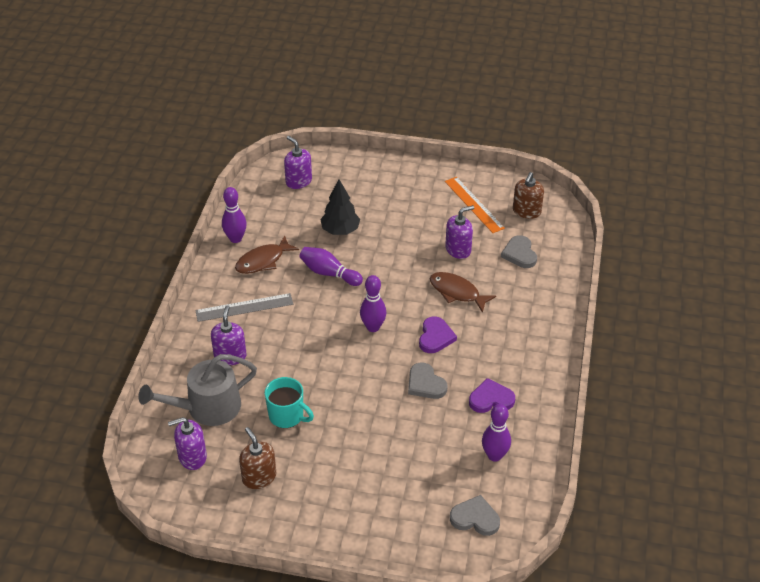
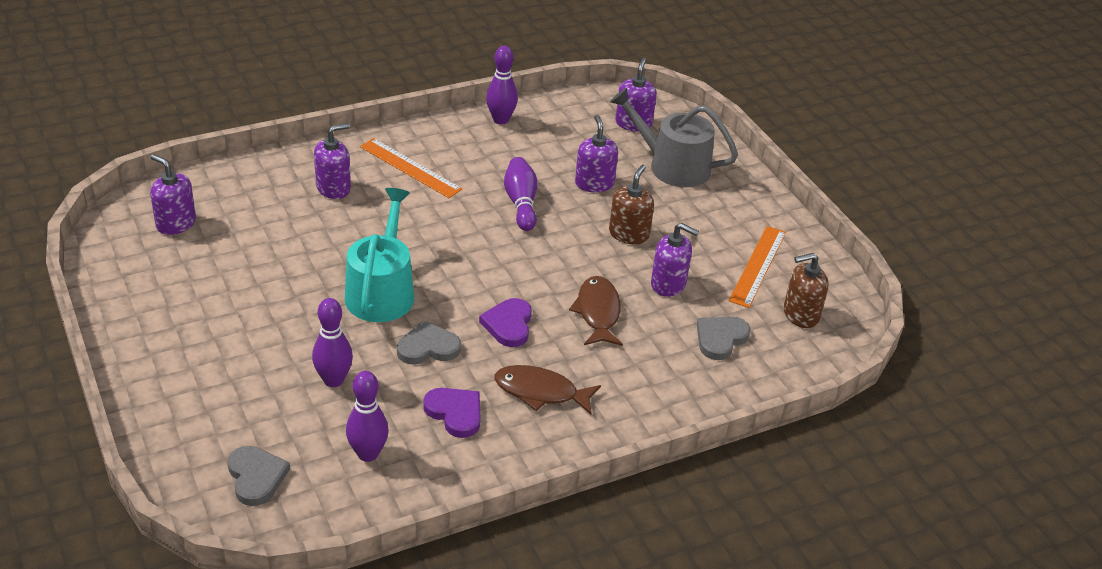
camera: 50 degrees right, 5 degrees down
(207, 408) = (249, 204): grey watering can -> grey watering can (672, 166)
(244, 307) = (410, 168): grey ruler -> orange ruler
(259, 477) = (185, 280): brown soap dispenser -> brown soap dispenser (629, 234)
(263, 261) = (489, 151): brown fish -> brown fish (540, 392)
(287, 416) = (286, 263): turquoise mug -> none
(340, 230) = (594, 183): black tree -> purple soap dispenser
(356, 381) = (381, 291): none -> turquoise watering can
(373, 327) = (474, 269): purple bowling pin -> purple bowling pin (333, 380)
(425, 384) = (428, 347): grey heart -> grey heart turned 60 degrees clockwise
(435, 337) = (508, 325): purple heart -> purple heart turned 120 degrees clockwise

